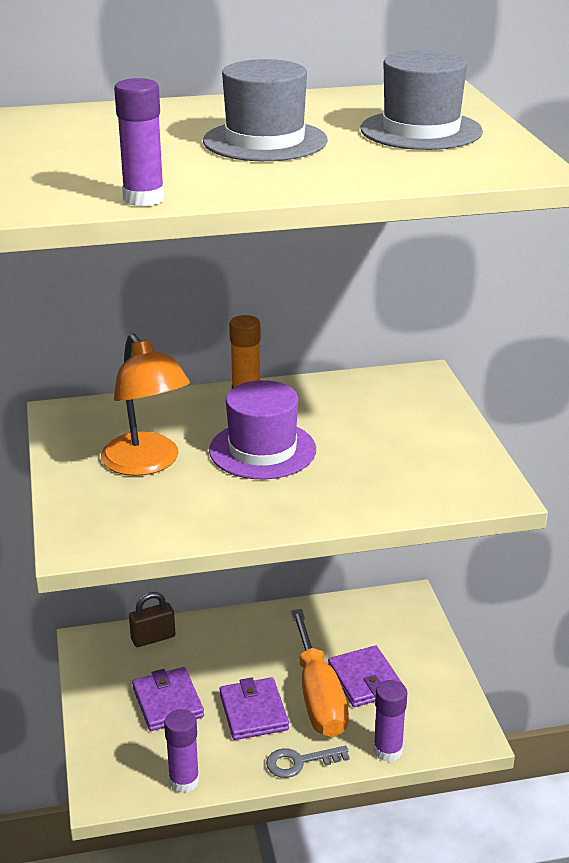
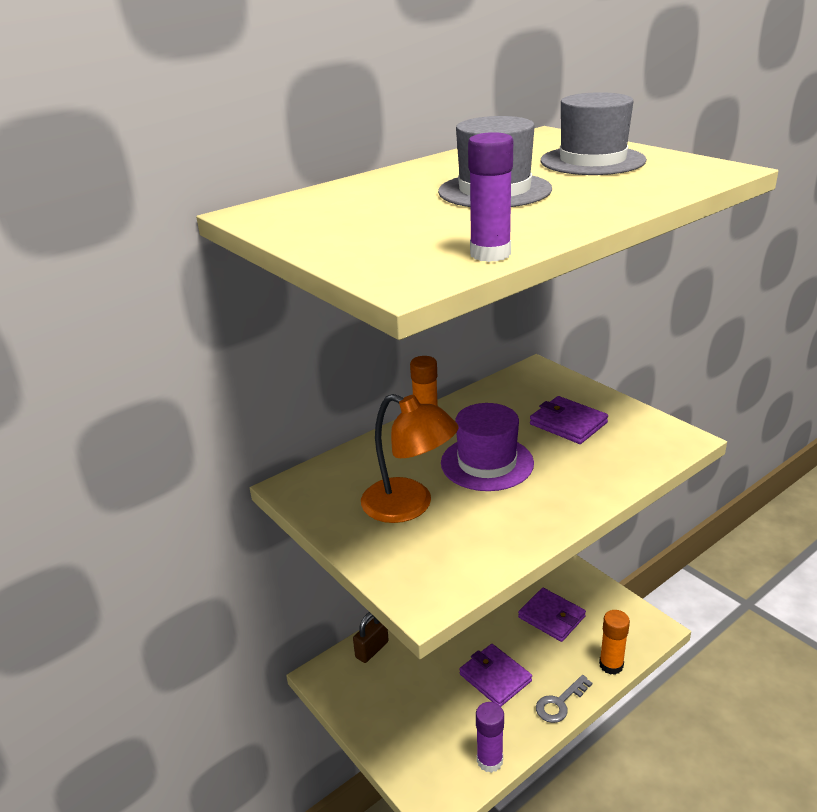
camera: 25 degrees left, 0 degrees up
(167, 702) = (425, 699): purple wallet -> purple wallet (568, 423)
(318, 697) = (531, 644): orange screwdriver -> none
(388, 750) = (611, 665): purple glue stick -> orange glue stick

